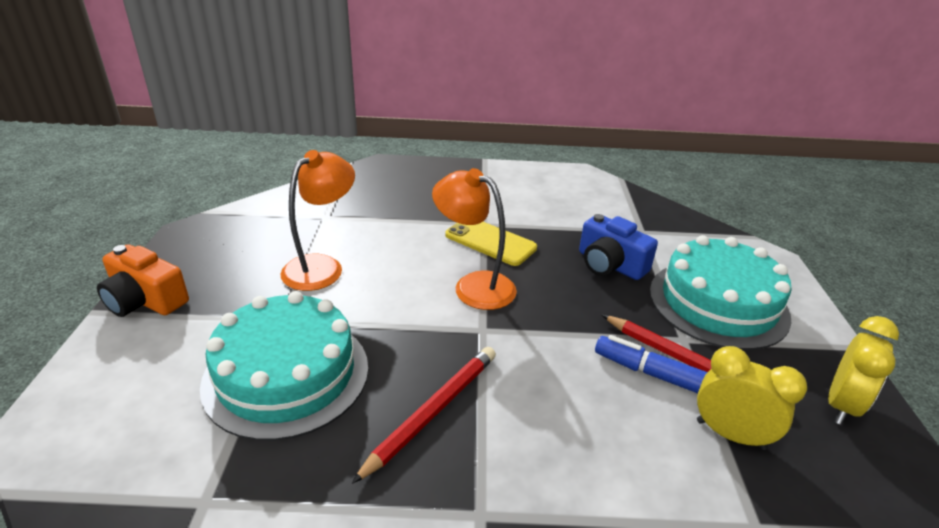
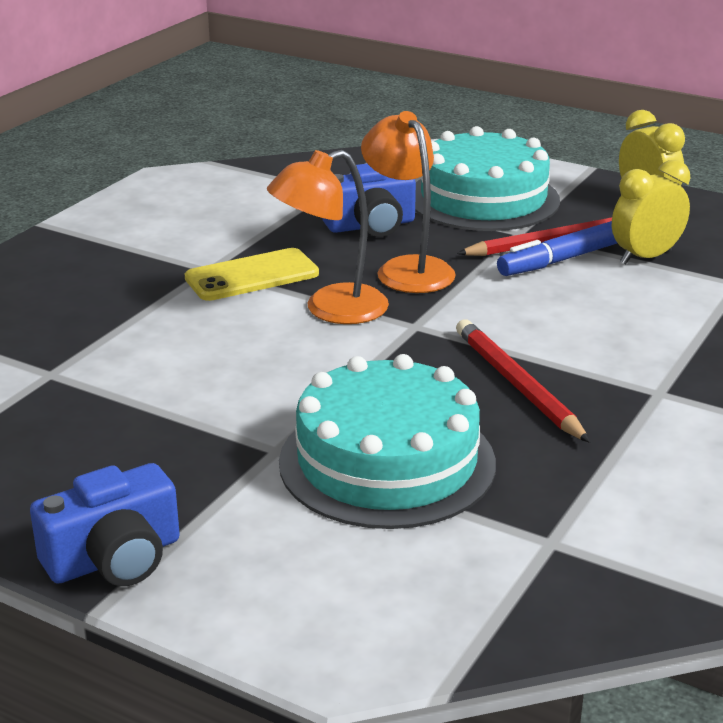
camera: 60 degrees left, 5 degrees down
(145, 300) = (114, 558): orange camera -> blue camera
(322, 266) = (181, 400): orange lamp -> orange lamp (407, 268)

